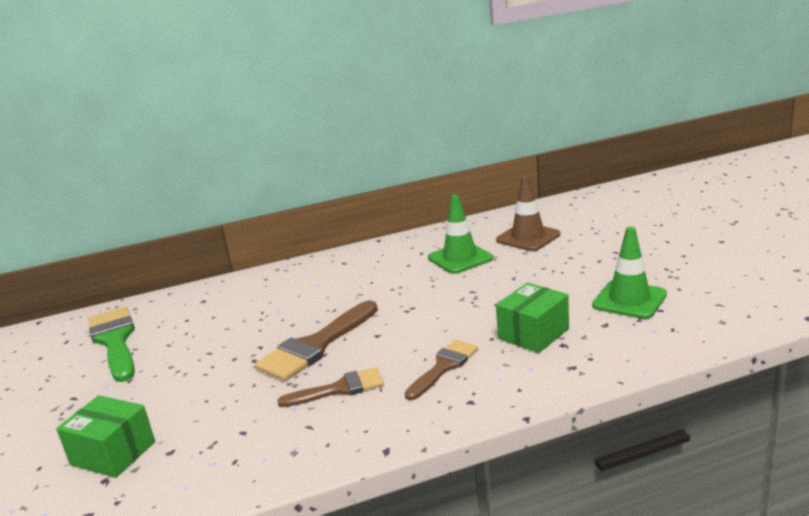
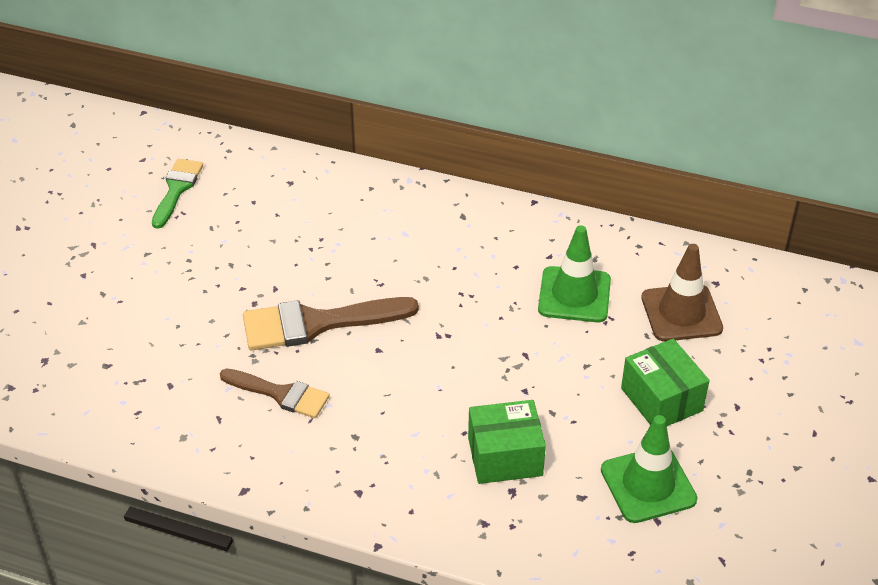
camera: 35 degrees right, 20 degrees up
(113, 453) = (70, 335): green box -> green box (661, 399)
(115, 341) = (177, 189): green brush -> green brush, size x0.63
(443, 367) = (385, 435): brown brush -> none

